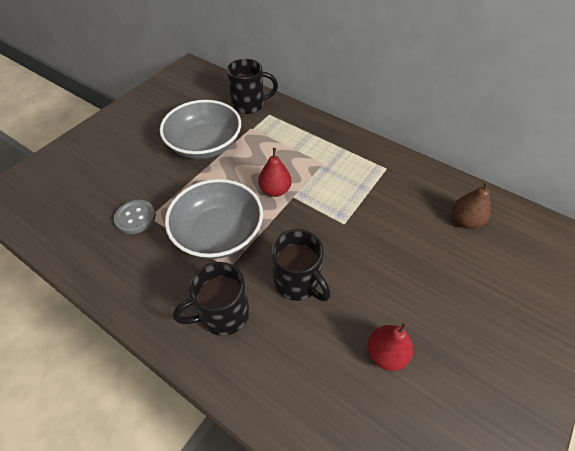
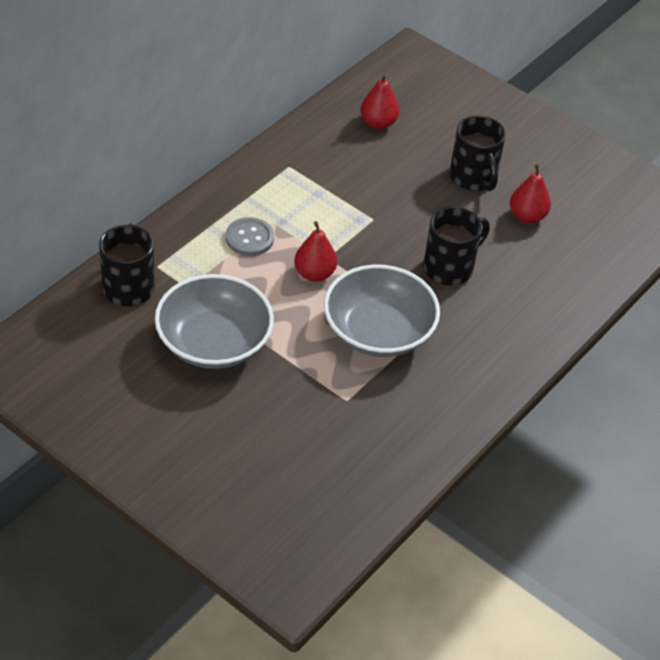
camera: 90 degrees left, 5 degrees down
(135, 217) = (346, 415): grey button -> grey button (249, 238)
(223, 314) = (486, 331): black mug -> black mug (473, 178)
(465, 221) = (378, 123): brown pear -> red pear

